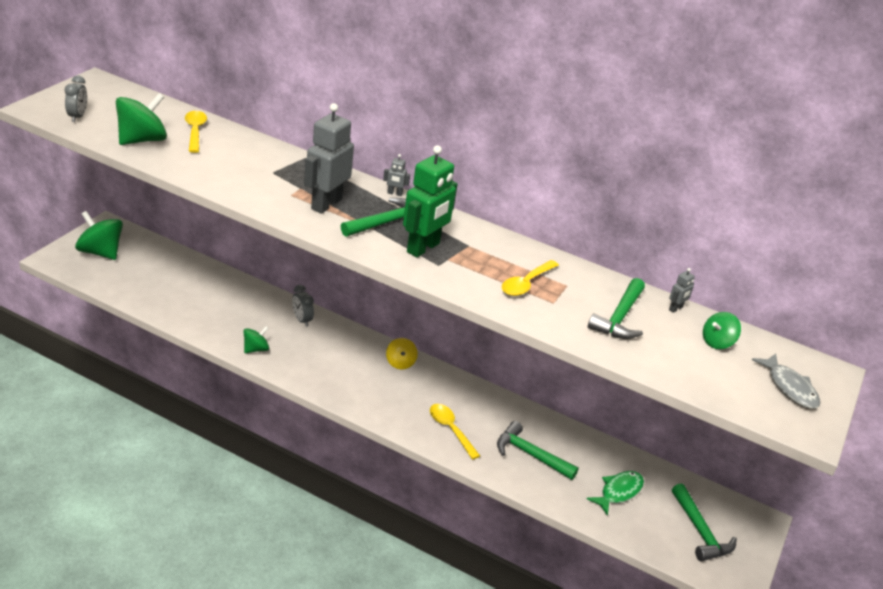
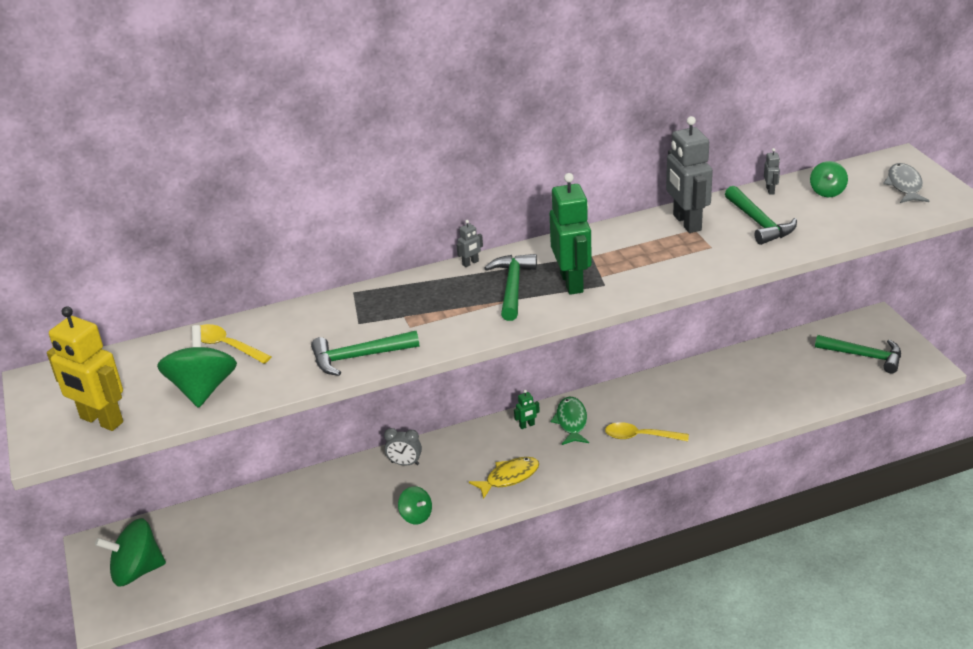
camera: 40 degrees left, 0 degrees up
(77, 117) = (101, 420): grey clock -> yellow robot
(256, 349) = (416, 516): green spinning top -> green spinning top turned 135 degrees clockwise
(326, 204) = (447, 311): grey robot -> grey robot (686, 223)
(337, 378) = (509, 477): none -> yellow fish
(400, 363) = (527, 425): yellow spinning top -> green robot
(526, 284) = (673, 249): yellow spoon -> none
(530, 454) = (709, 404): green hammer -> green hammer (359, 357)
(618, 492) = (790, 376): green fish -> green fish (571, 422)
(789, 387) = (904, 185): grey fish -> grey fish turned 105 degrees counterclockwise

